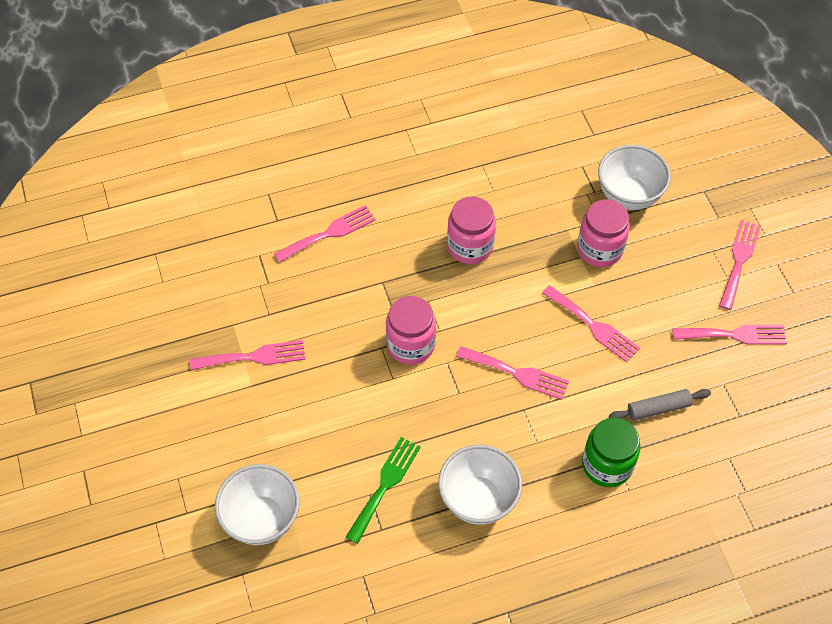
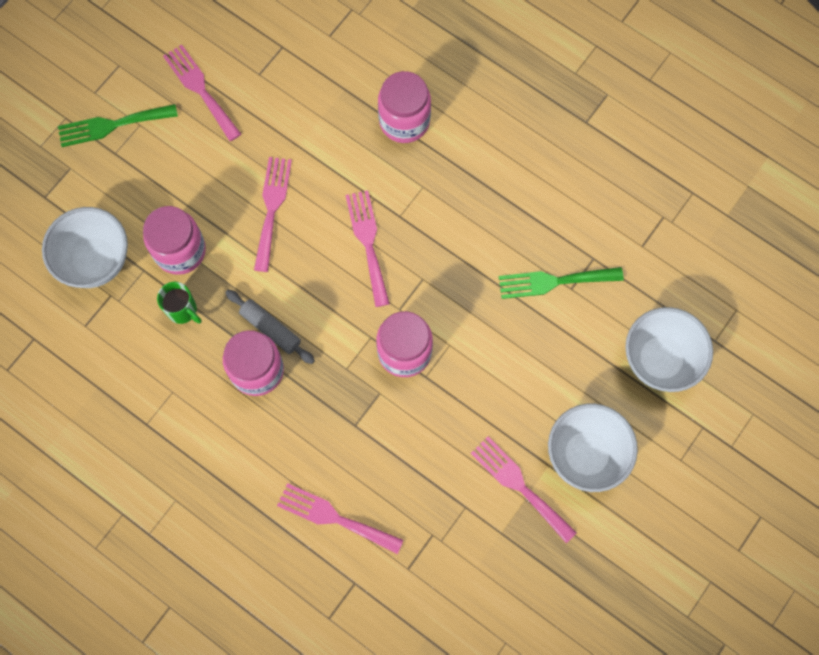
camera: 125 degrees left, 15 degrees up
(478, 499) = (510, 200): white bowl -> white bowl (586, 454)
(550, 227) = (183, 310): none -> green mug
(607, 465) = (404, 121): green jar -> pink jar
(658, 408) = (320, 111): grey rolling pin -> grey rolling pin (270, 328)
(739, 260) = (112, 125): pink fork -> green fork

